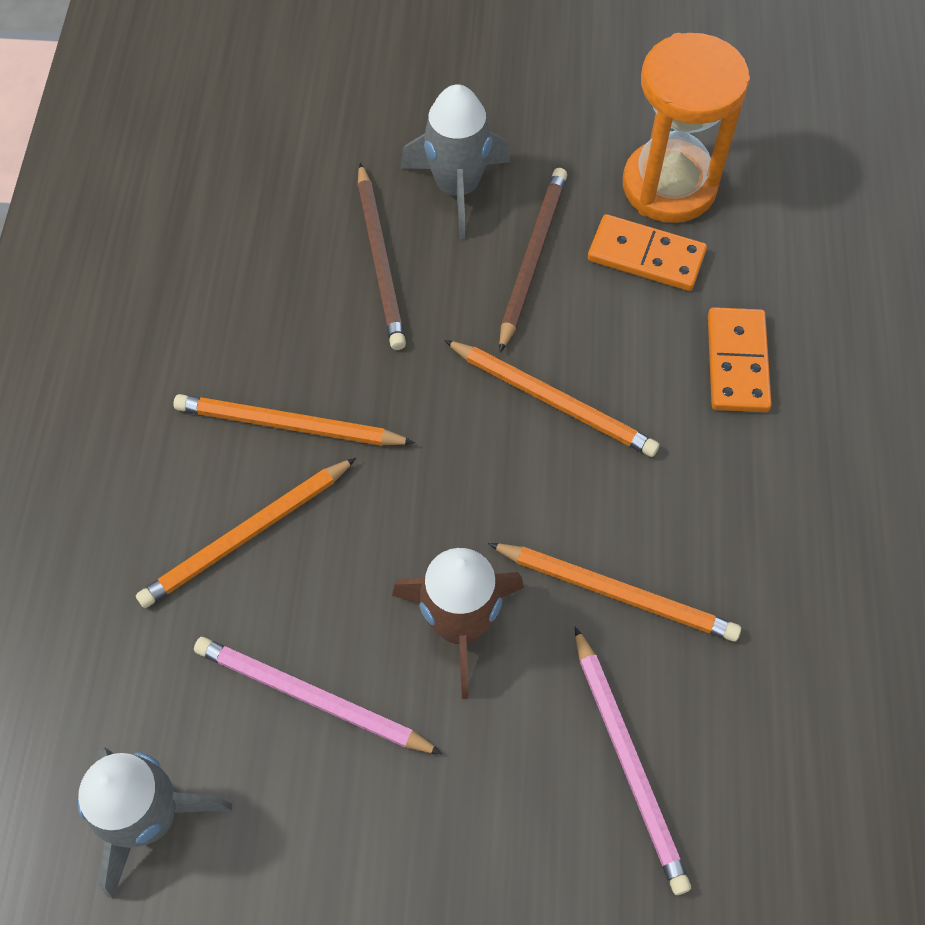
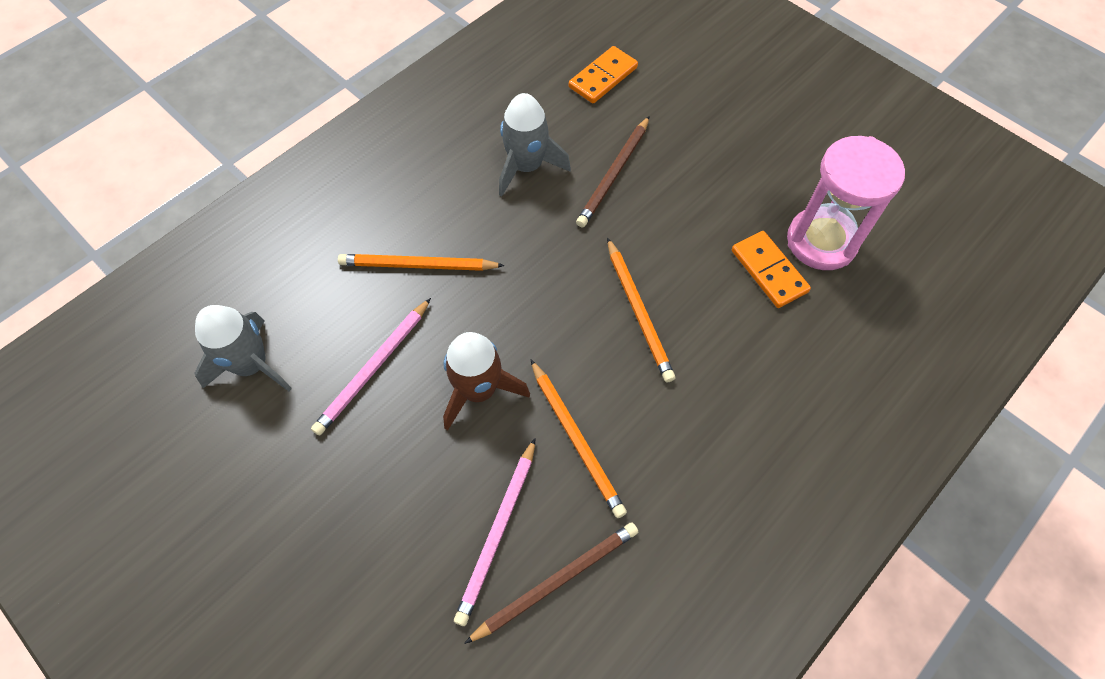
camera: 40 degrees right, 0 degrees up
(289, 425) = (488, 226): orange pencil -> none
(312, 698) = (374, 368): pink pencil -> pink pencil turned 120 degrees counterclockwise
(457, 188) = (692, 163): grey rocket -> grey rocket (527, 167)
(532, 258) = (699, 228): brown pencil -> brown pencil (556, 581)
(669, 186) = (821, 241): orange hourglass -> pink hourglass
(737, 362) = (768, 368): orange domino -> orange domino (603, 77)

